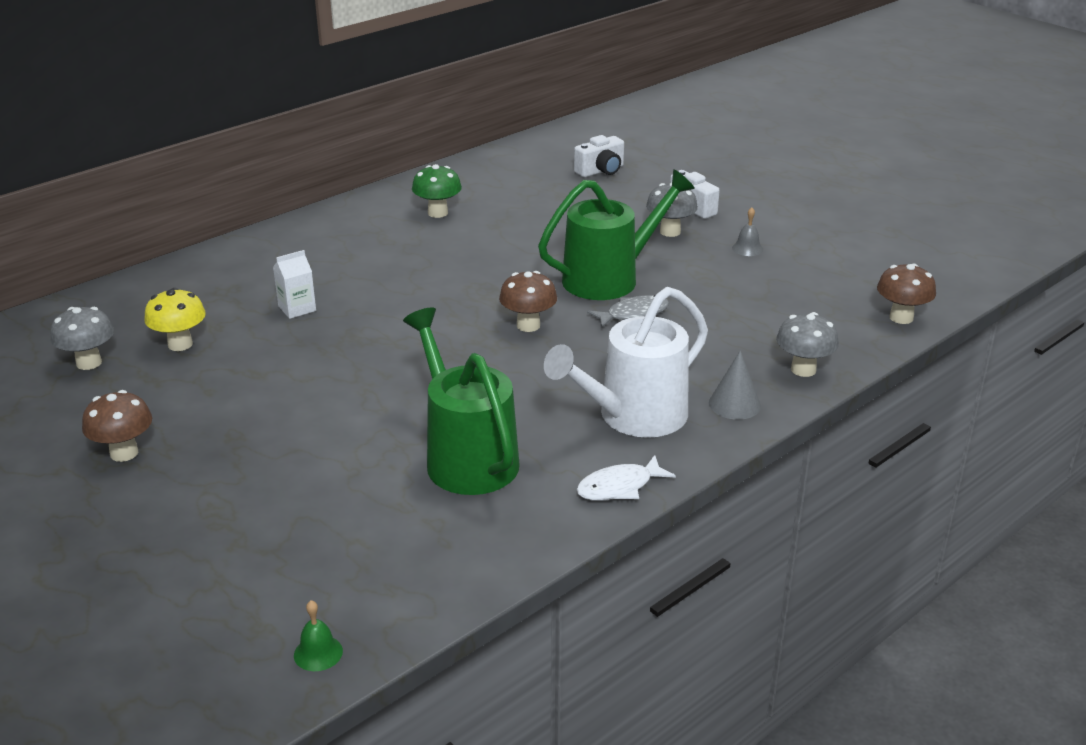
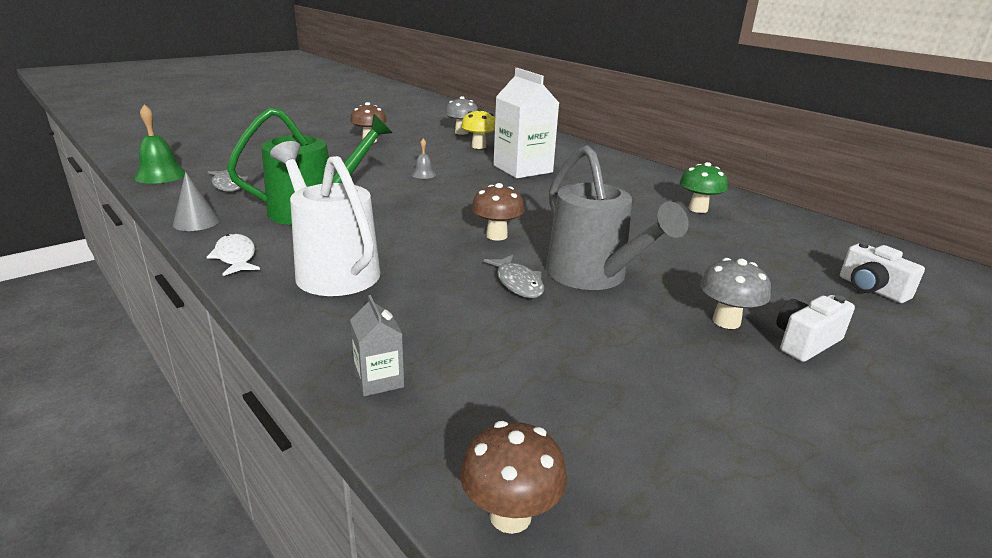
camera: 90 degrees right, 5 degrees down
(297, 308) = (522, 169): white carton -> white carton, size x2.14
(318, 653) = (160, 175): green bell -> green bell, size x1.81
(369, 558) = (228, 185): none -> grey fish
(610, 278) = (593, 276): green watering can -> grey watering can
(734, 404) = (327, 322): grey cone -> grey cone (196, 222)
(747, 248) = (706, 377): grey bell -> grey bell (423, 174)
(803, 369) = (379, 380): grey mushroom -> grey carton

